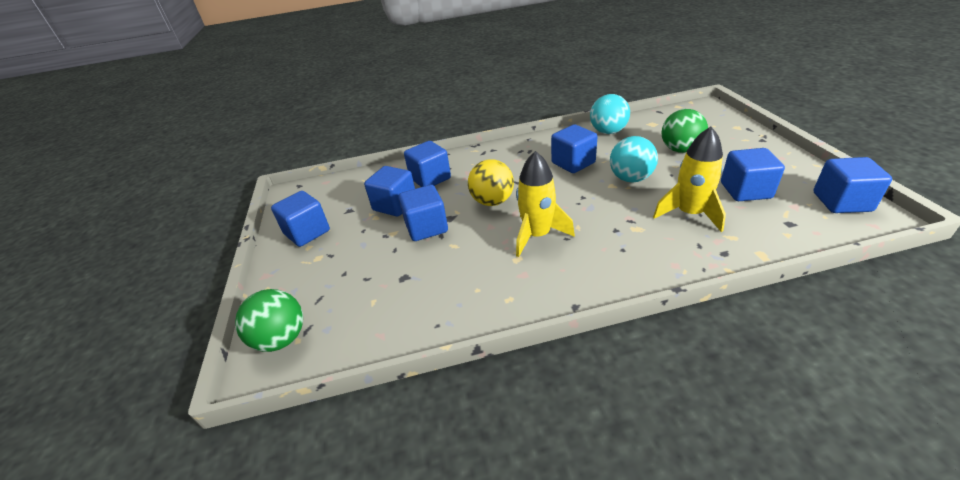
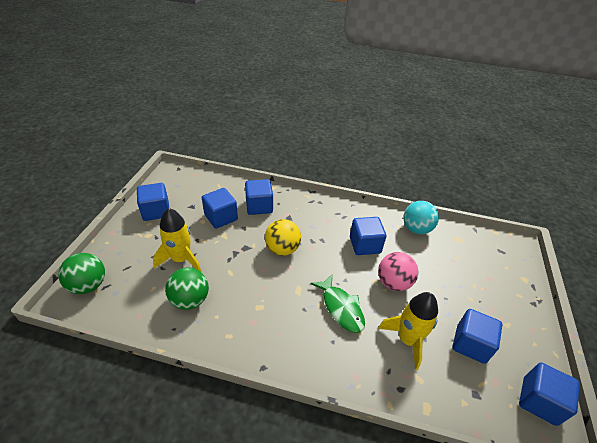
camera: 20 degrees right, 5 degrees up
(426, 227) = (225, 247): blue cube -> none
(537, 235) = (287, 295): yellow rocket -> yellow rocket (181, 259)
(602, 220) = (341, 308): none -> green fish
(630, 178) = (393, 283): turquoise ball -> pink ball
(680, 150) = (456, 276): green ball -> green ball (190, 300)

